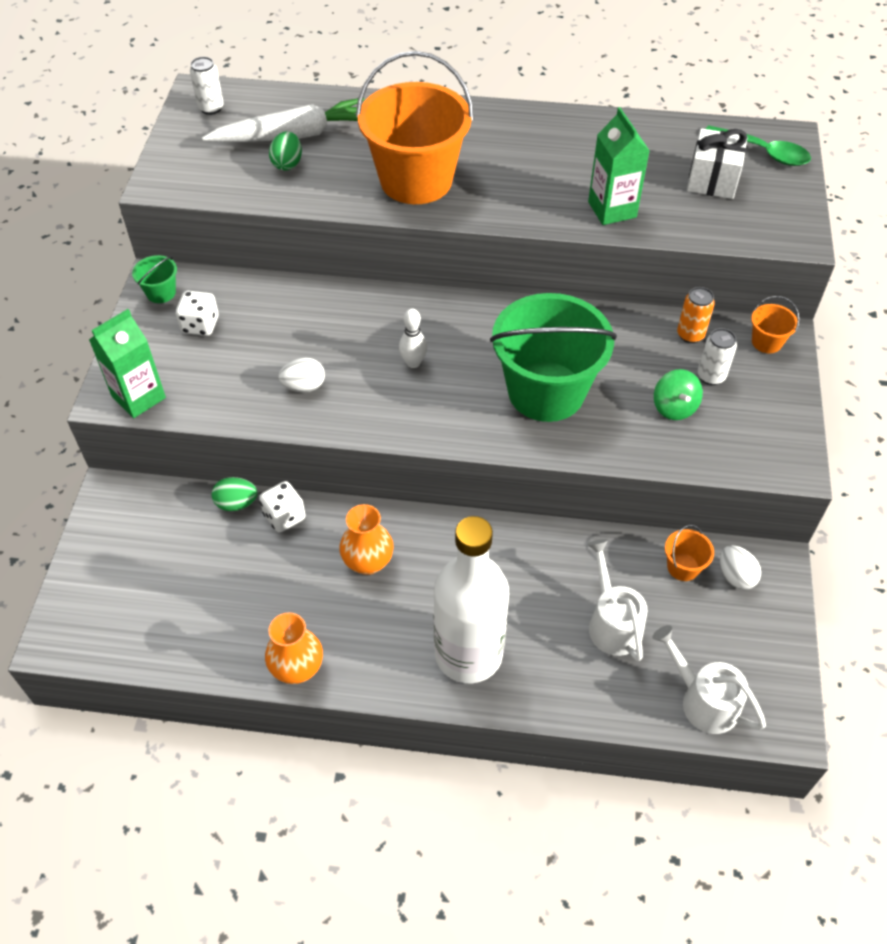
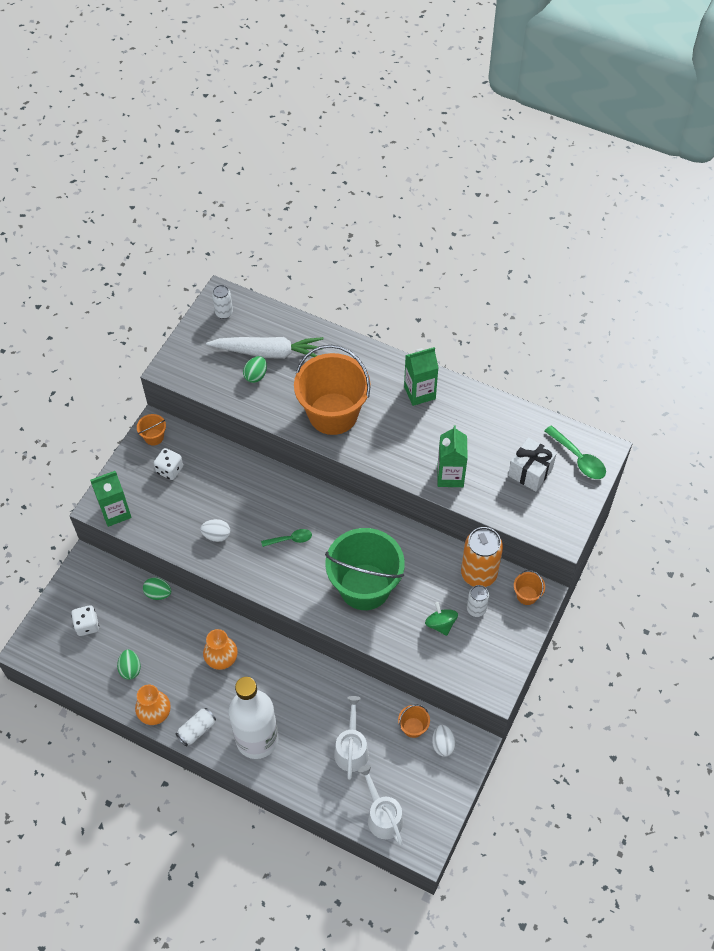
camera: 20 degrees right, 5 degrees up
(161, 292) = (154, 437): green bucket -> orange bucket
(233, 617) = (130, 669): none -> green egg
(284, 516) = (183, 612): white dice -> white dice (87, 625)
(371, 670) = (197, 730): none -> white can
(413, 363) = (290, 539): white bowling pin -> green spoon
(520, 132) = (419, 393): none -> green carton
(674, 407) = (440, 624): green spinning top -> green spinning top turned 150 degrees clockwise
(690, 335) = (478, 574): orange can -> orange can, size x1.87

